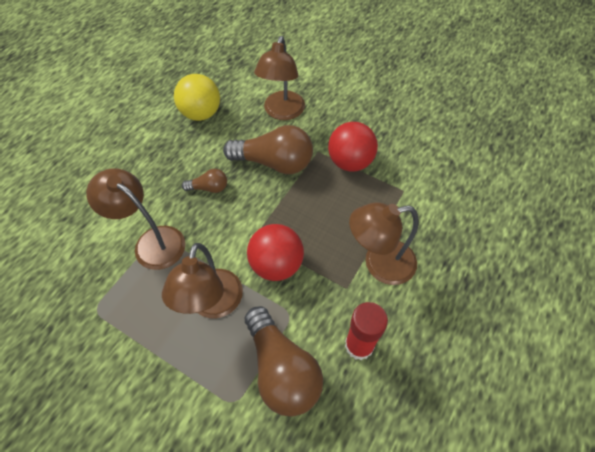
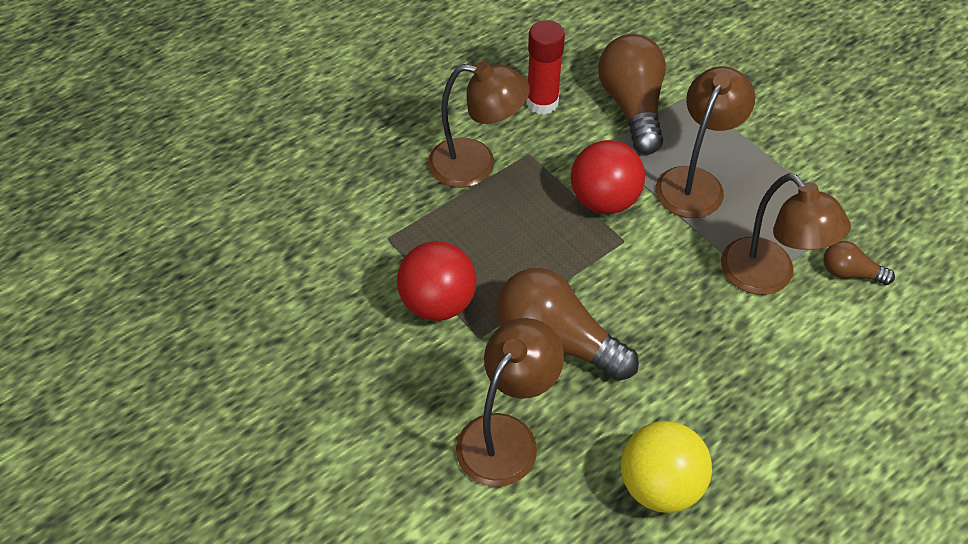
camera: 160 degrees left, 5 degrees down
(209, 188) = (672, 331): brown light bulb -> brown light bulb (850, 273)

